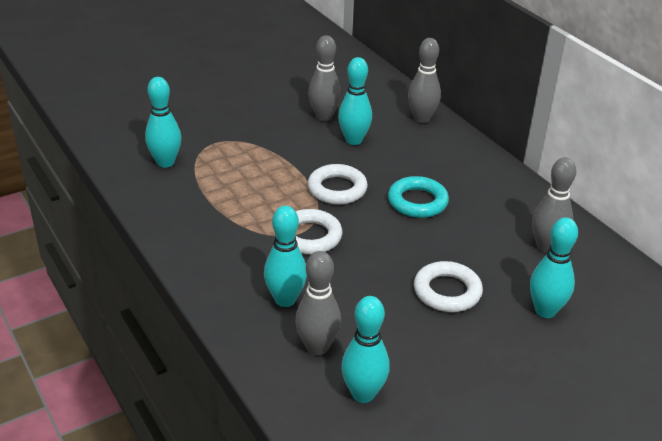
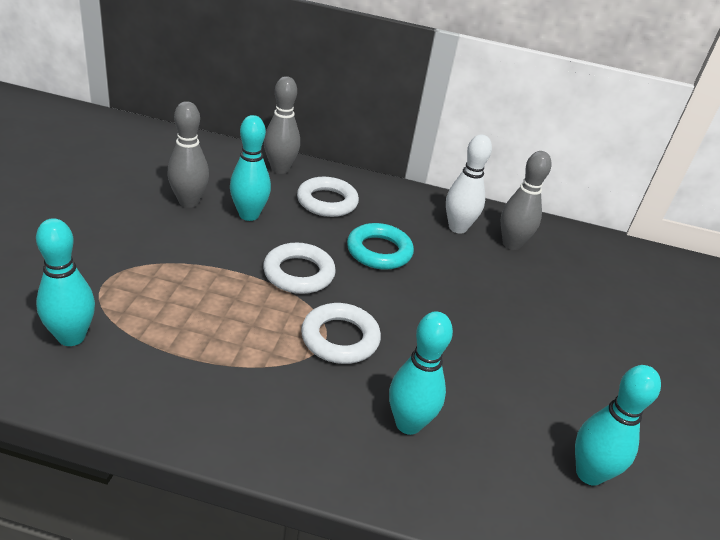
camera: 50 degrees left, 0 degrees up
(317, 347) = (498, 455): grey bowling pin -> none
(447, 291) = (508, 325): white ring -> white ring (327, 202)
(513, 215) = (457, 228): none -> white bowling pin
(545, 311) = (581, 300): turquoise bowling pin -> none

